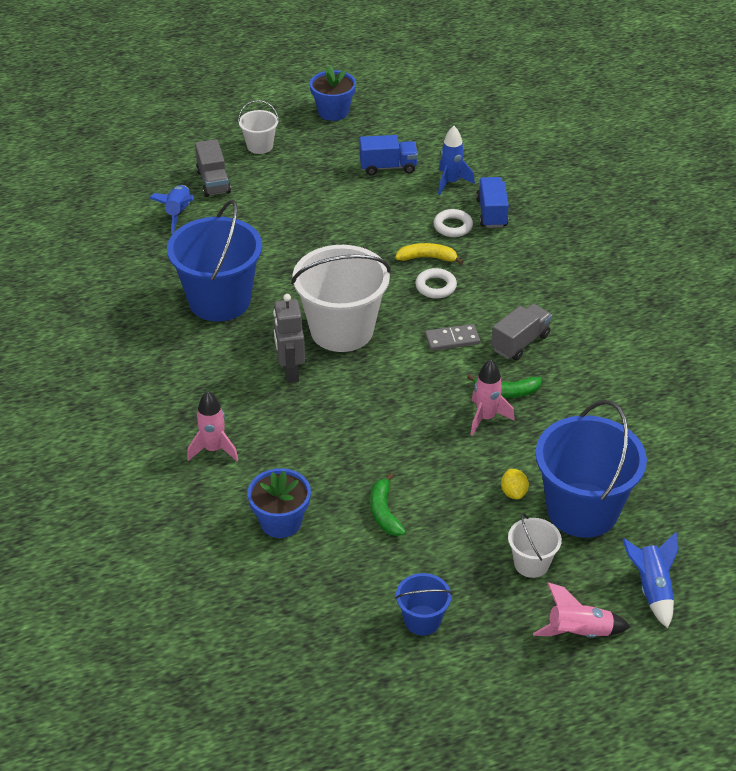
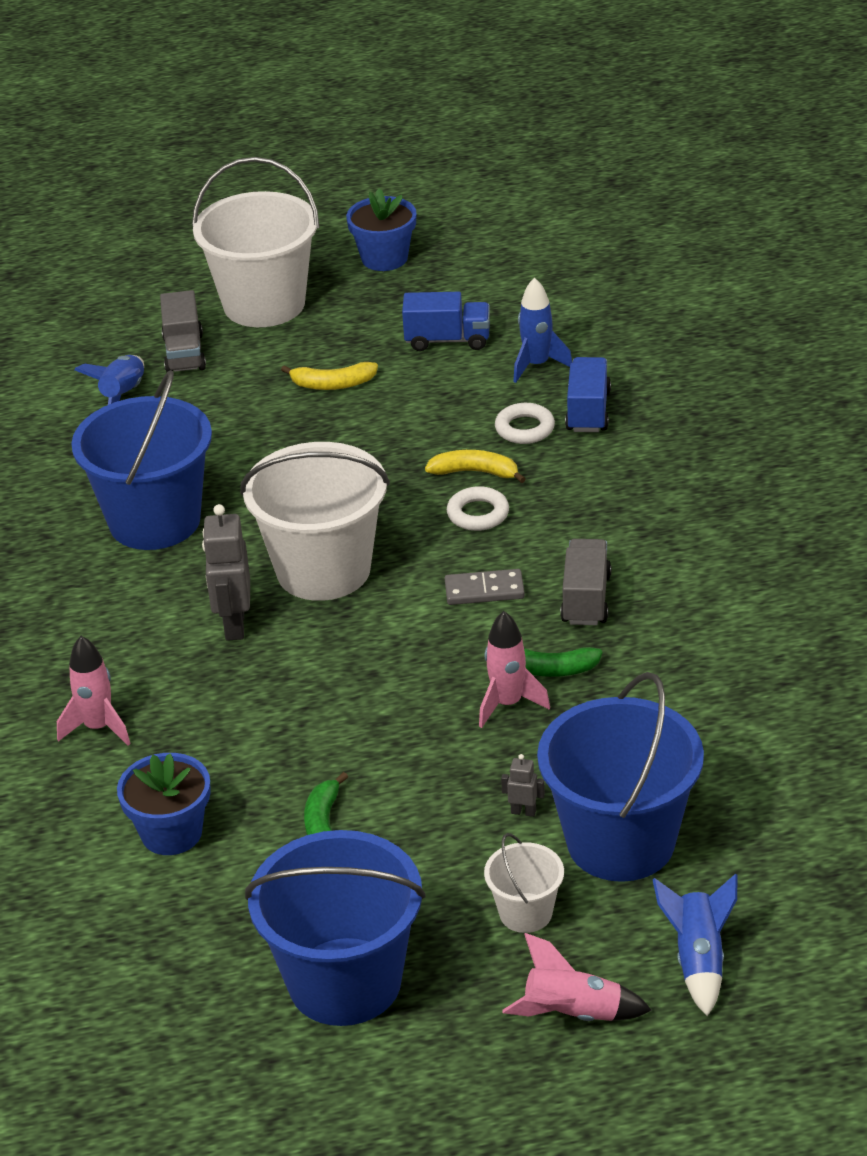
camera: 10 degrees right, 5 degrees down
(260, 146) = (264, 304): white bucket -> white bucket, size x2.09
(318, 200) = (332, 384): none -> yellow banana
(422, 620) = (345, 981): blue bucket -> blue bucket, size x2.09
(513, 492) = (523, 812): yellow lemon -> grey robot
(520, 342) = (586, 599): grey truck -> grey truck turned 45 degrees counterclockwise

